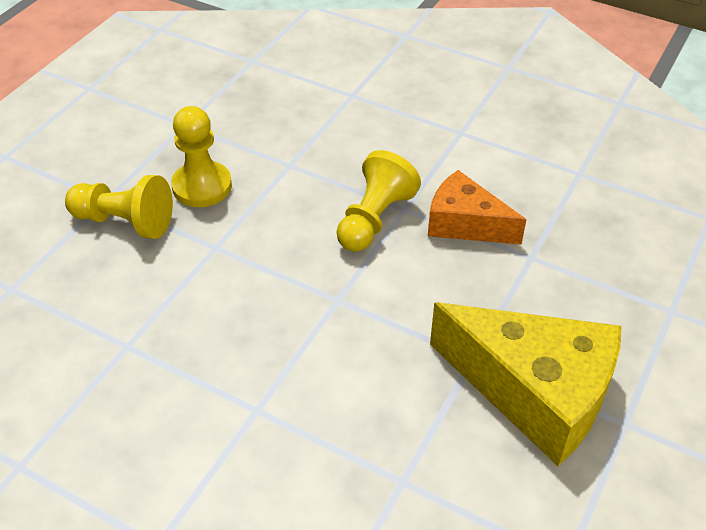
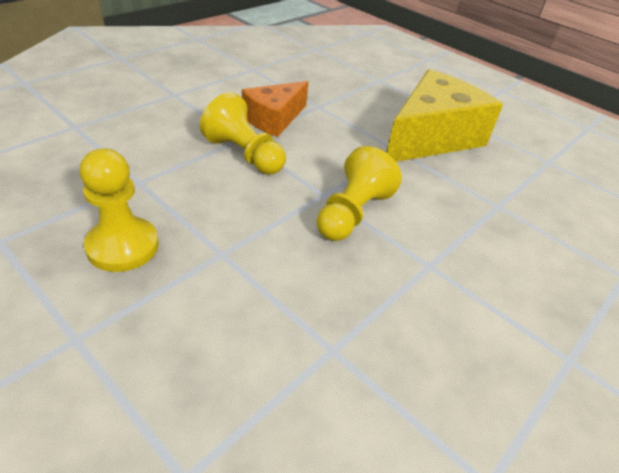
camera: 80 degrees left, 5 degrees down
(125, 222) = (133, 323): yellow pawn -> yellow pawn (352, 213)

